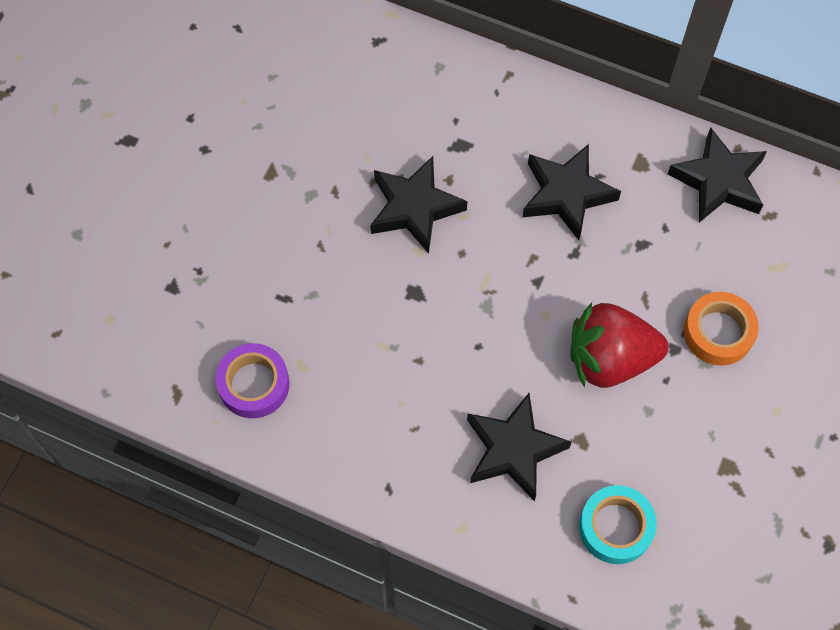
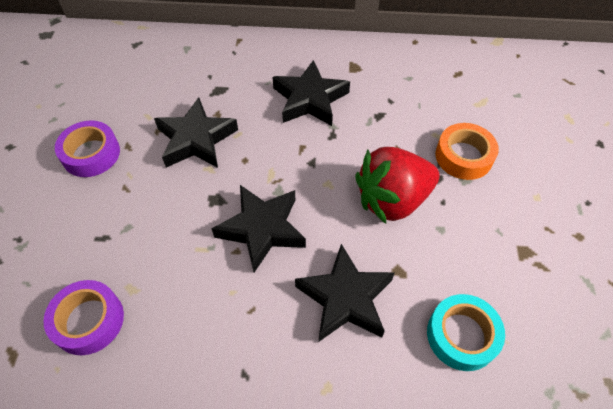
camera: 20 degrees left, 10 degrees down
(292, 189) = (91, 154): none -> purple tape
(718, 181) = (412, 63): black star -> black star (262, 229)

